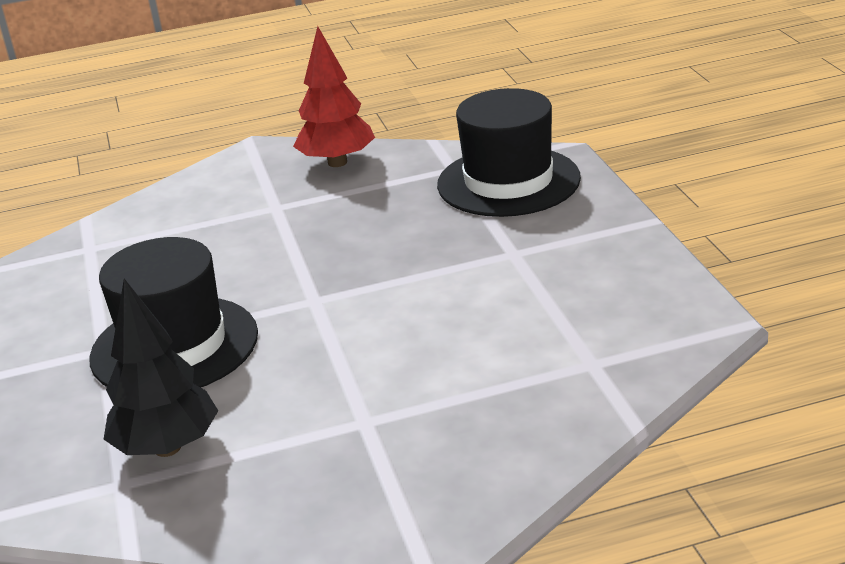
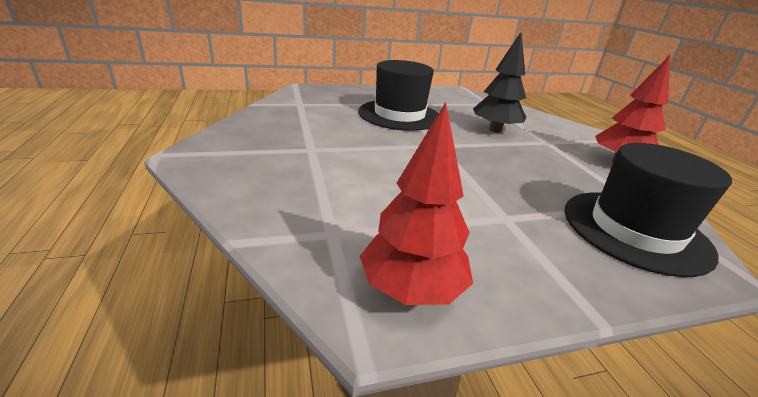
camera: 85 degrees right, 0 degrees up
(167, 448) = (318, 111): black tree -> black tree (495, 130)
(659, 307) = (411, 289): none -> red tree

